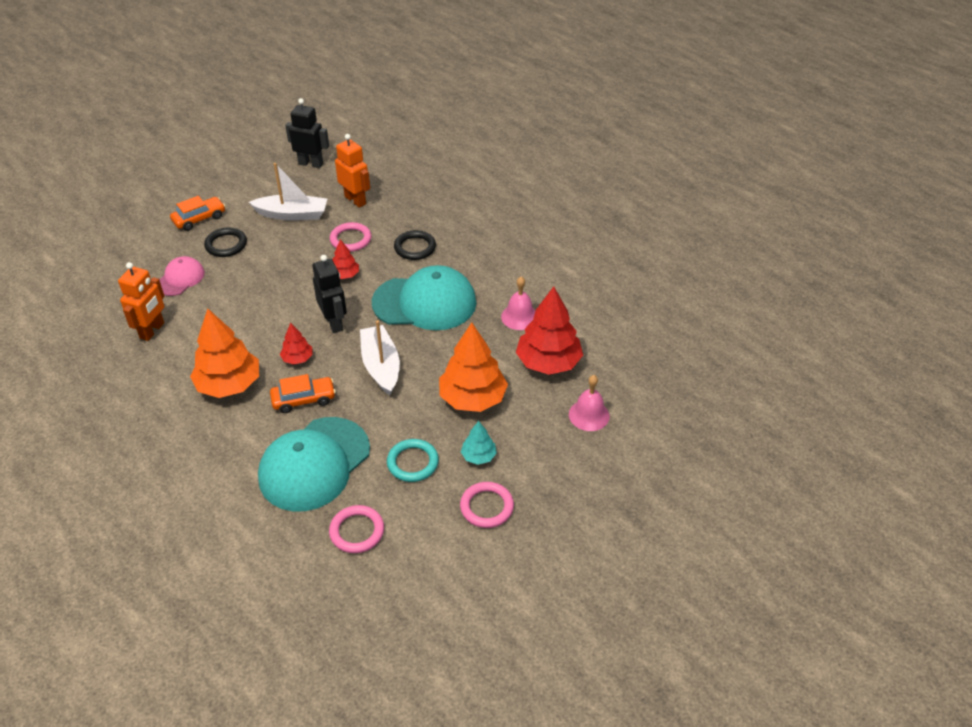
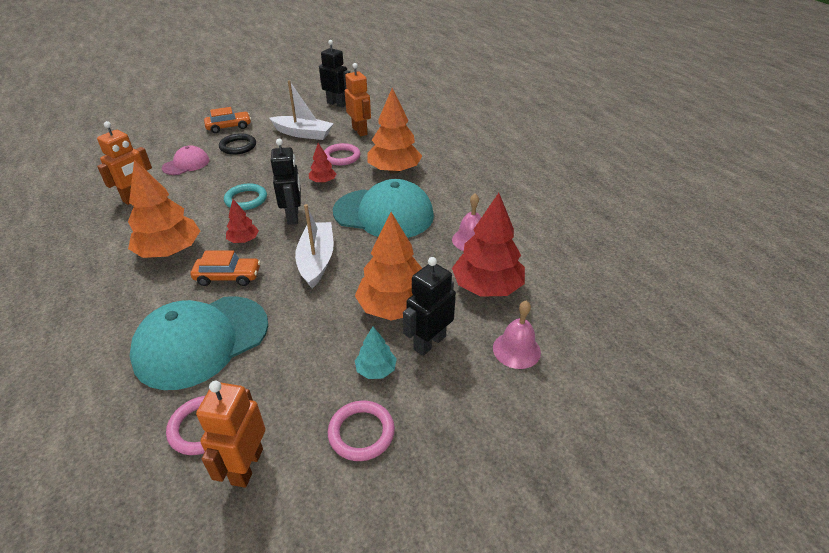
camera: 15 degrees right, 5 degrees down
(408, 550) = (247, 466): none -> orange robot
(412, 462) = (302, 361): turquoise ring -> turquoise ring (246, 199)
(415, 247) = (394, 170): black ring -> orange tree
(515, 424) = (429, 342): none -> black robot

